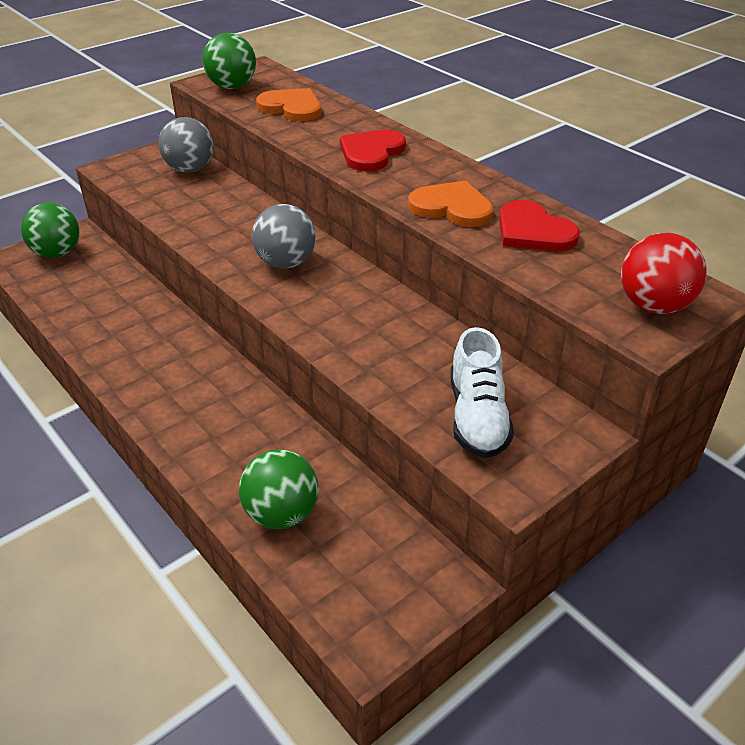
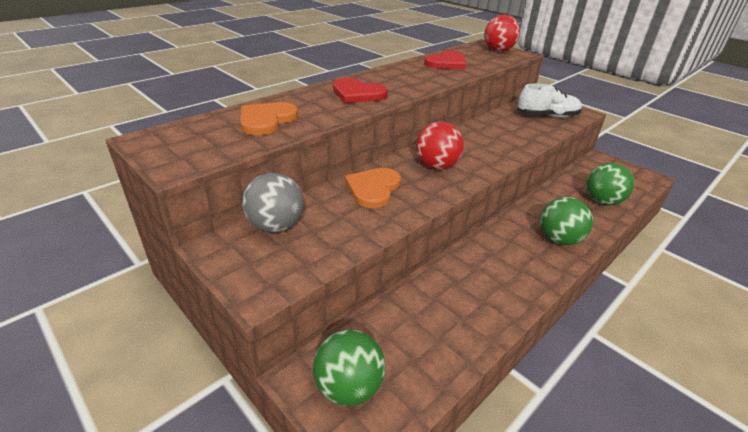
camera: 95 degrees left, 5 degrees down
(232, 87) = (200, 149): green ball -> green ball (559, 239)
(286, 263) = (436, 166): grey ball -> red ball
(452, 207) = (428, 76): orange heart -> orange heart (373, 189)

